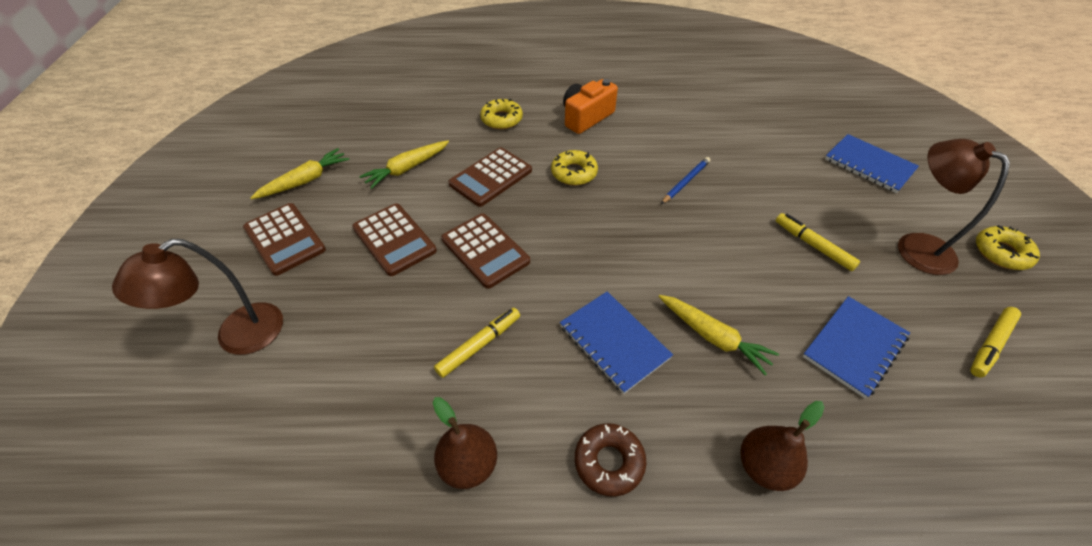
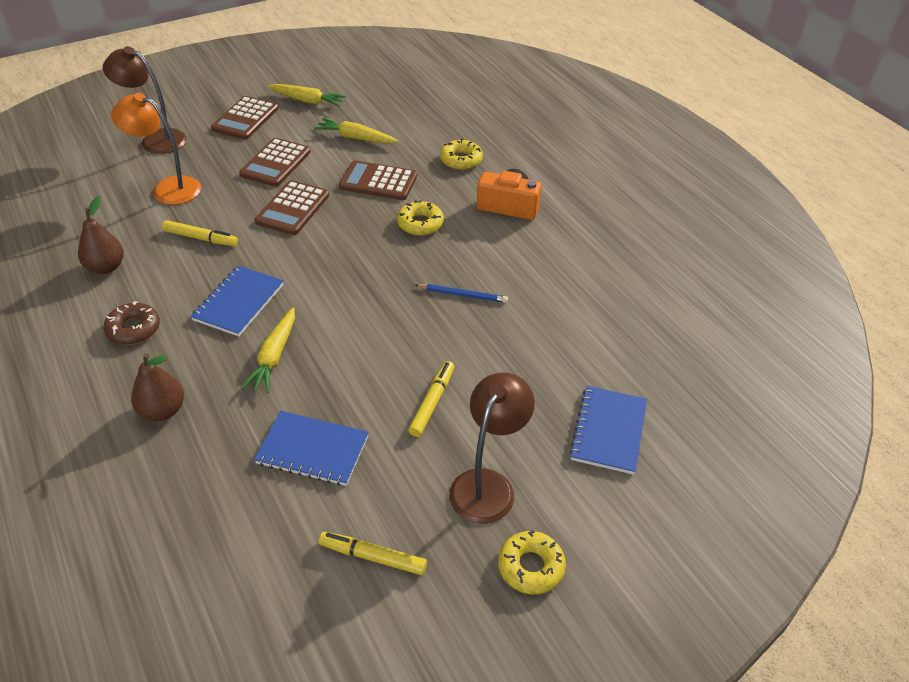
camera: 60 degrees right, 5 degrees down
(355, 351) = (168, 188): none -> orange lamp

